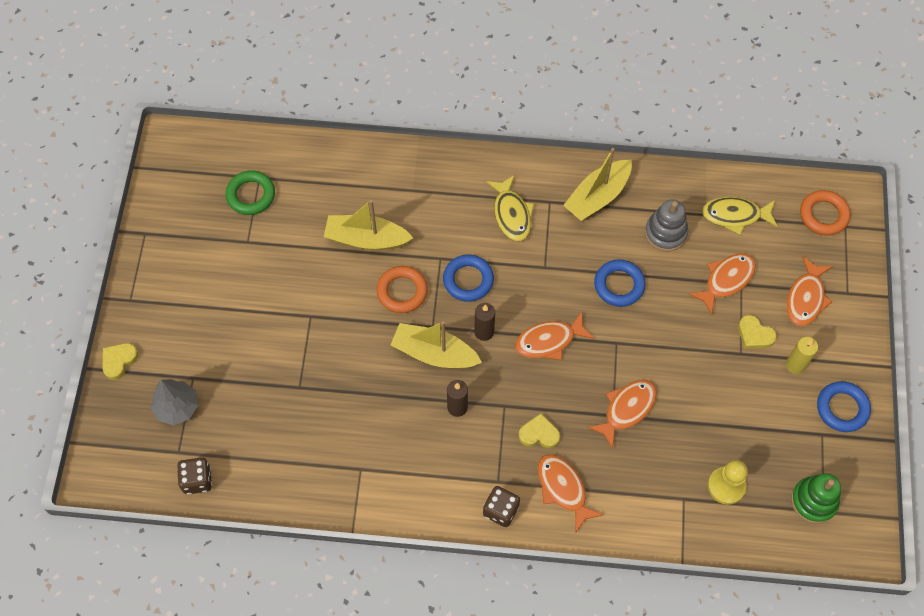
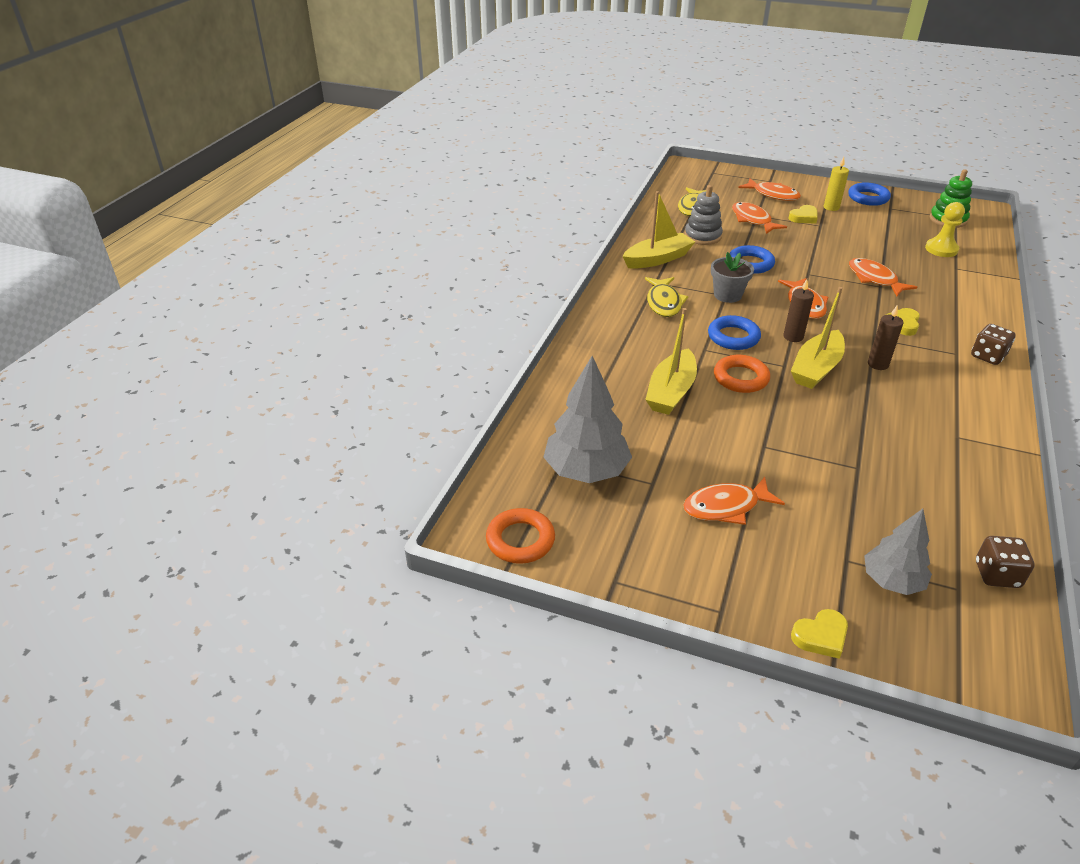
camera: 75 degrees left, 25 degrees down
(119, 361) = (820, 636): yellow heart -> yellow heart turned 75 degrees counterclockwise
(251, 195) = (586, 471): green ring -> grey tree
(511, 214) = (664, 303): yellow fish -> yellow fish turned 90 degrees clockwise
(545, 268) = (727, 295): none -> grey flower pot
(563, 489) = (958, 320): orange fish -> orange fish (726, 507)
(597, 196) = (657, 259): yellow boat -> yellow boat turned 90 degrees counterclockwise
(823, 215) = (701, 177): orange ring -> orange ring (520, 540)

